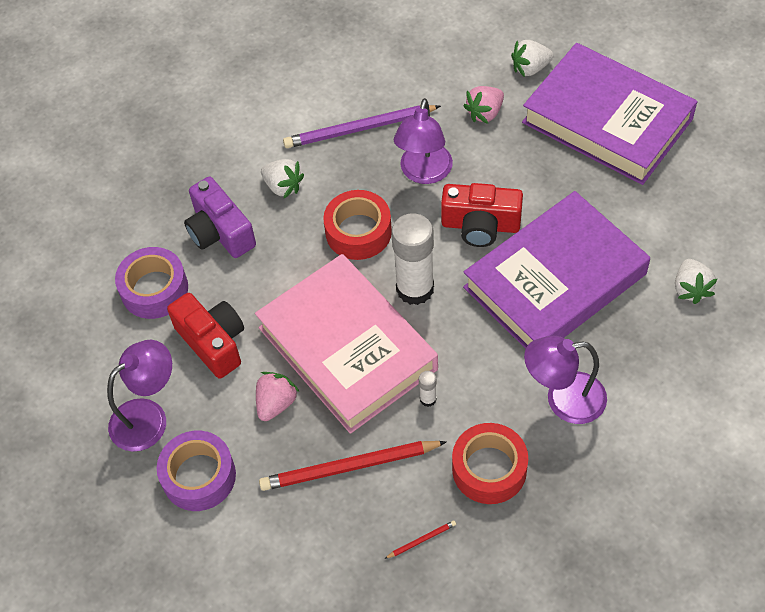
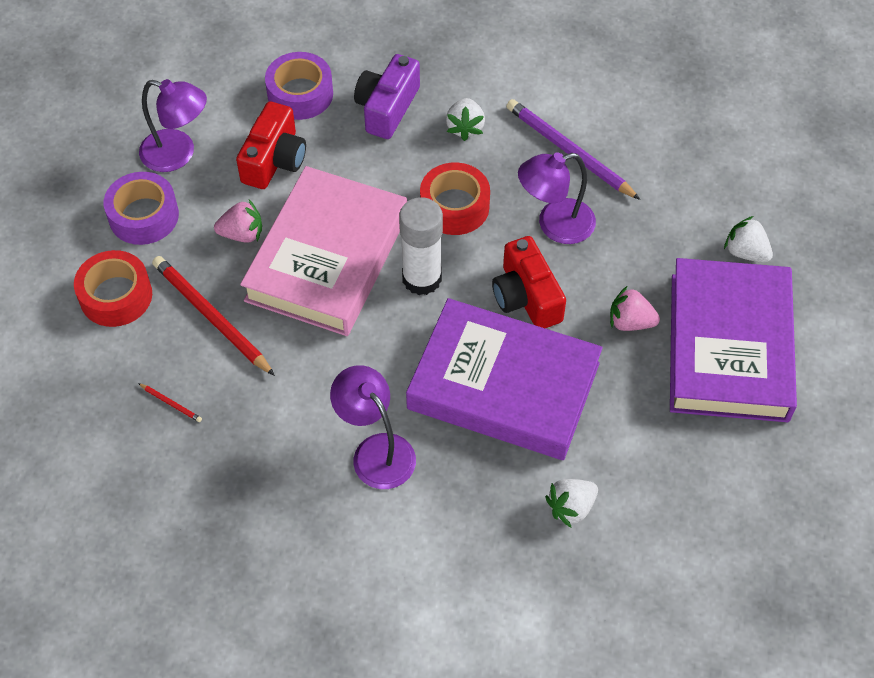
camera: 55 degrees right, 0 degrees up
(428, 399) = (312, 343): white glue stick -> none
(485, 113) = (661, 240): pink strawberry -> pink strawberry (630, 322)
(489, 469) = (269, 423): red tape -> red tape (116, 296)

